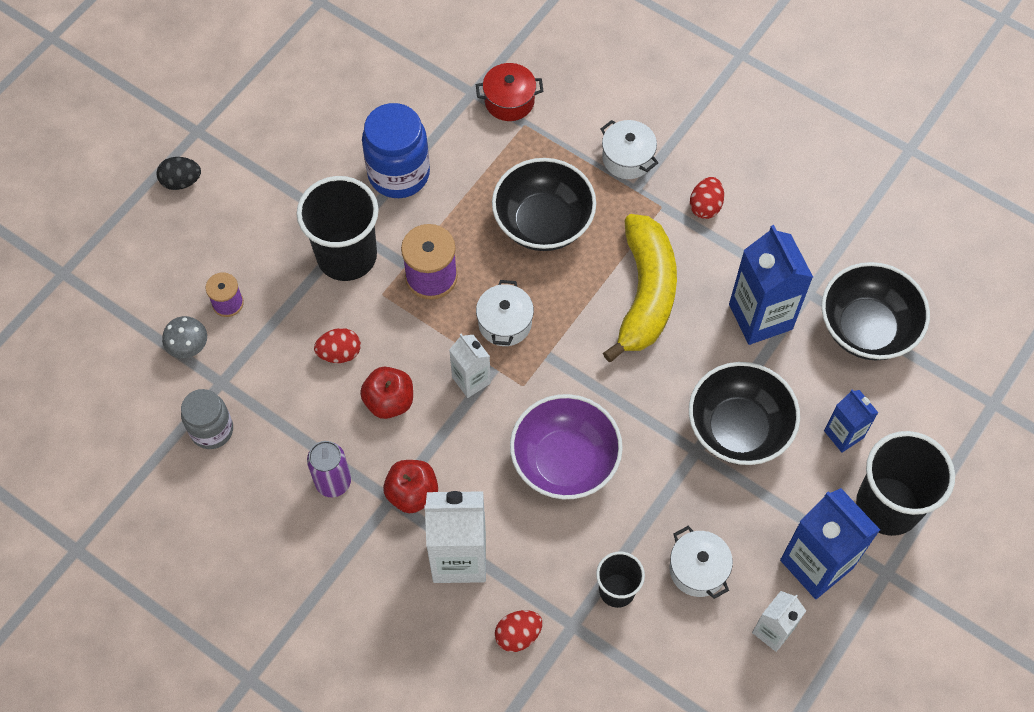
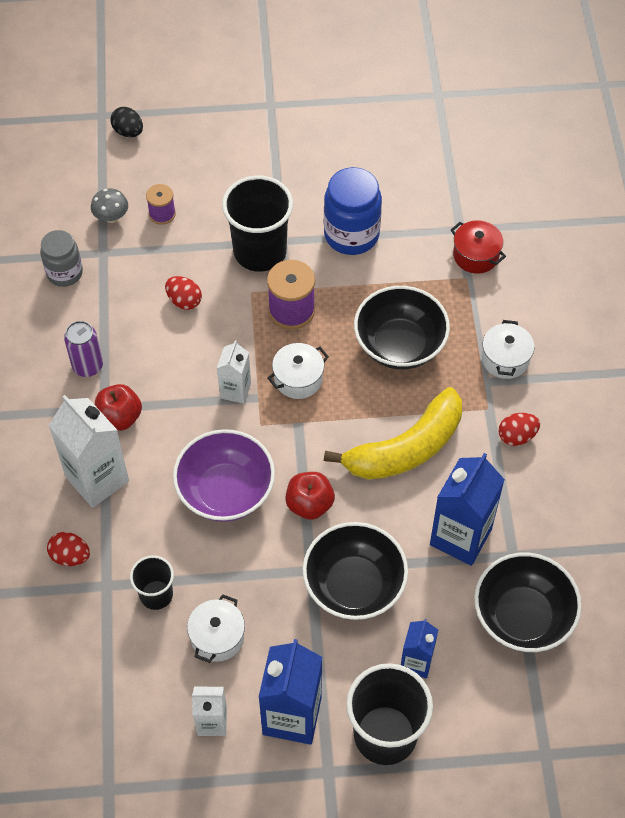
camera: 50 degrees right, 5 degrees down
(181, 181) = (225, 124): black egg -> black egg (128, 132)
(389, 401) = (175, 355): red apple -> red apple (309, 504)

